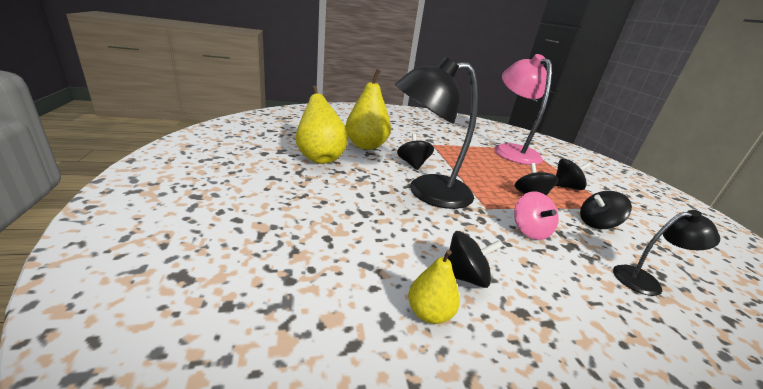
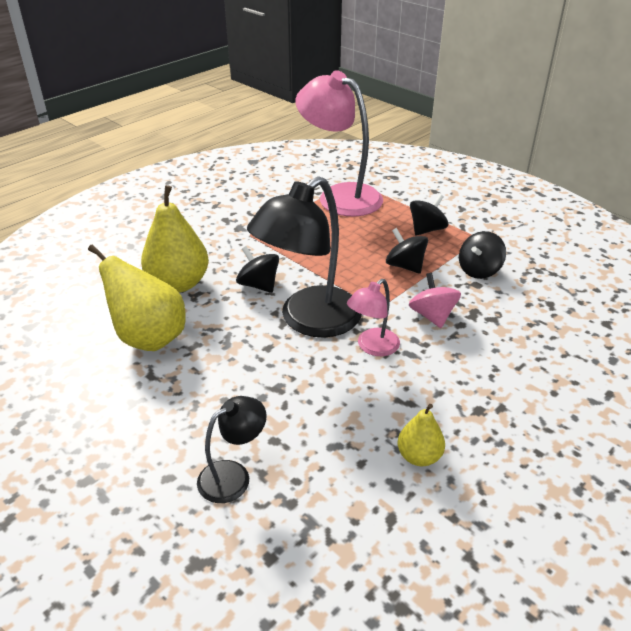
camera: 30 degrees left, 10 degrees up
(460, 225) = (372, 347): none -> pink lamp
(464, 277) = (418, 404): black spinning top -> none
(529, 231) = (432, 316): pink spinning top -> pink spinning top turned 150 degrees counterclockwise
(645, 280) = (542, 319): black lamp -> black lamp (233, 475)

